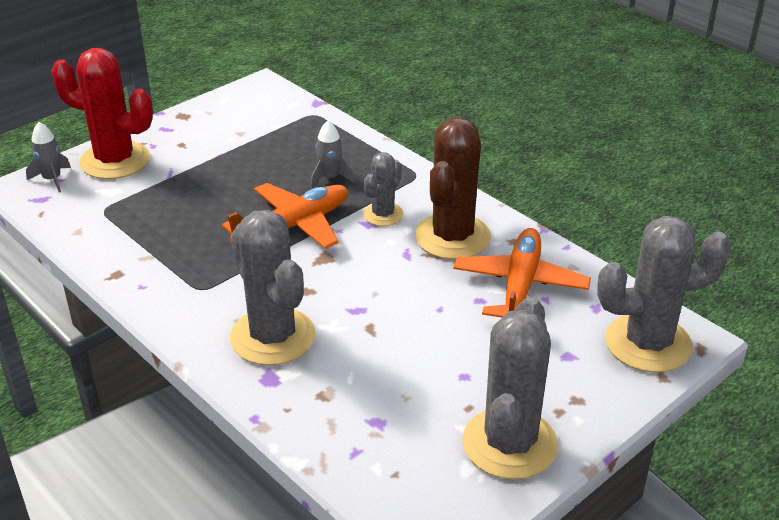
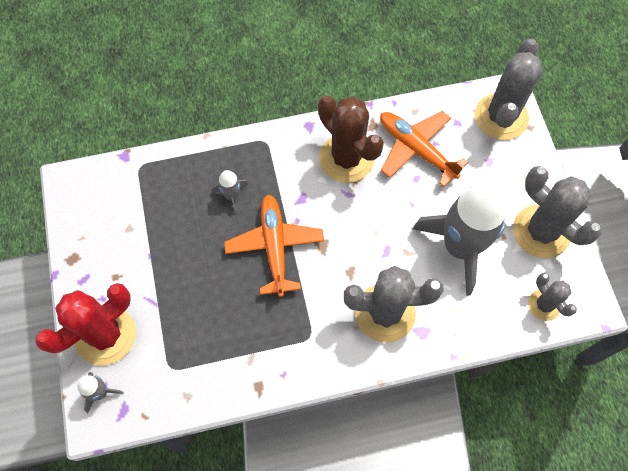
camera: 60 degrees left, 30 degrees up
(383, 214) = (297, 185): grey cactus -> grey cactus (544, 305)
(416, 371) = (460, 247): none -> grey rocket

